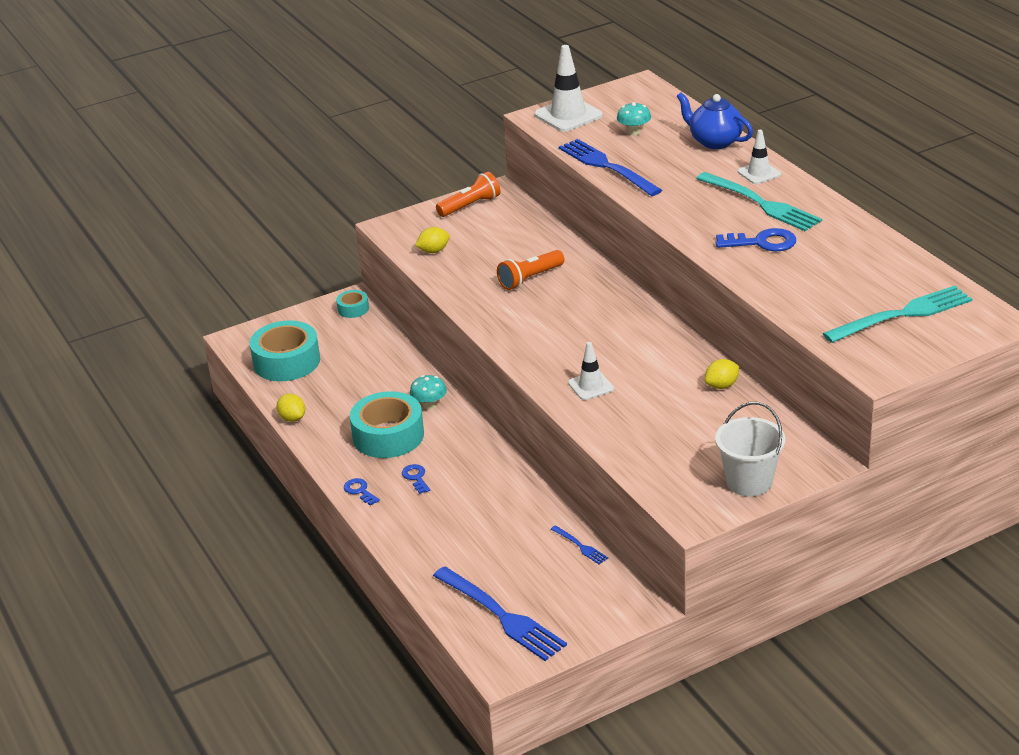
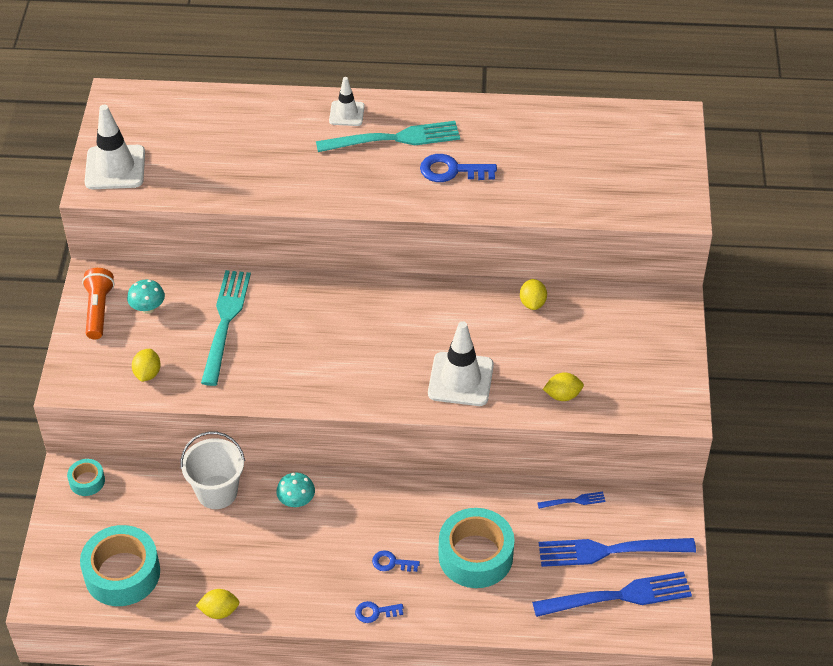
camera: 60 degrees left, 15 degrees up
(388, 436) = (313, 552): turquoise tape -> turquoise tape (475, 555)
(530, 279) = (264, 333): orange flashlight -> none
(591, 386) = (460, 379): white traffic cone -> white traffic cone, size x1.68
(607, 167) = (234, 192): blue fork -> blue fork (610, 551)
(634, 132) = (195, 145): turquoise mushroom -> turquoise mushroom (148, 308)
(635, 444) = (562, 395): none -> yellow lemon
(714, 141) = (267, 109): blue teapot -> none
(749, 482) = (664, 356): white bucket -> white bucket (217, 492)
(762, 242) = (452, 170): blue key -> blue key turned 120 degrees counterclockwise
(902, 315) = (623, 157): turquoise fork -> turquoise fork (225, 322)

